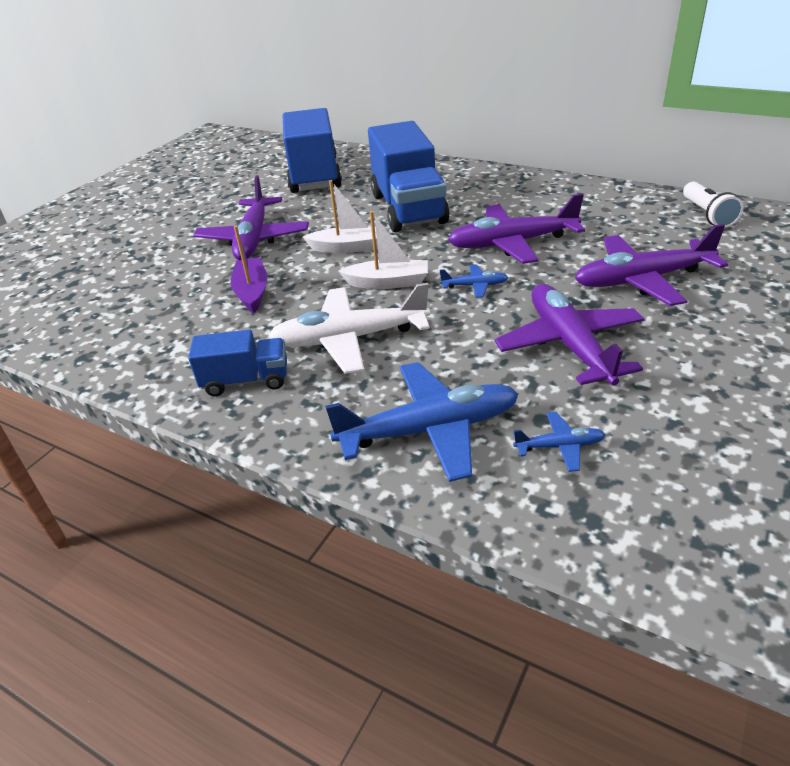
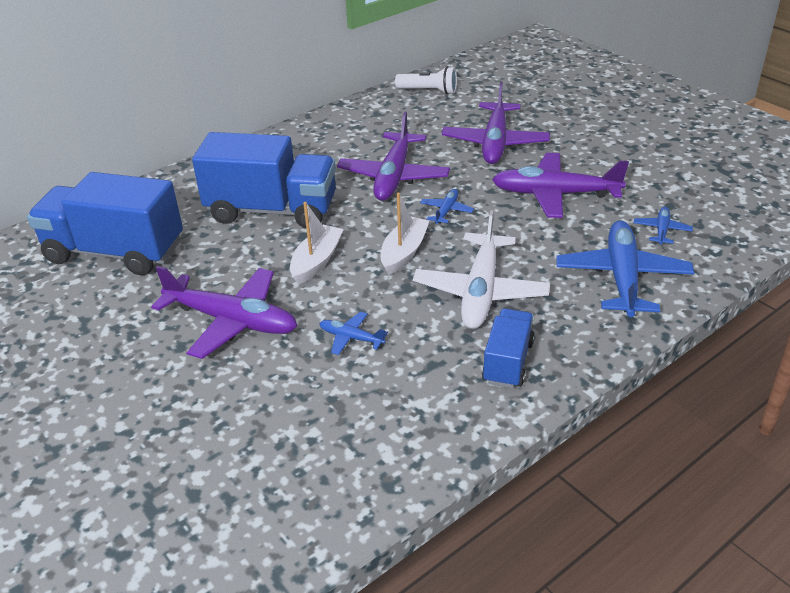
camera: 70 degrees left, 0 degrees up
(252, 292) = (351, 338): purple boat -> blue plane

